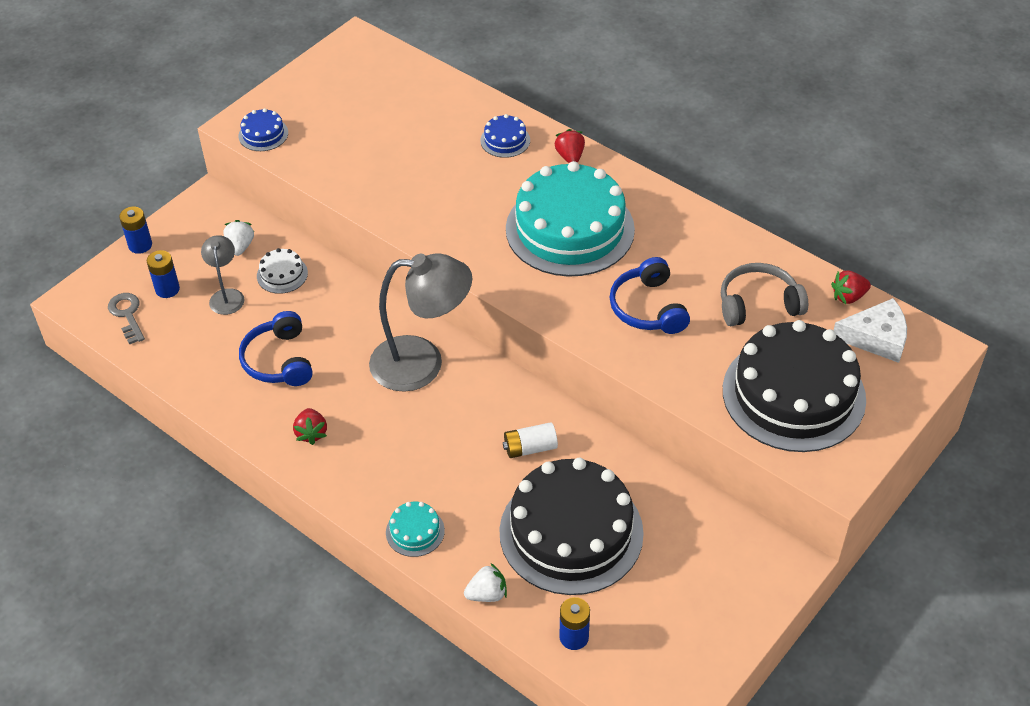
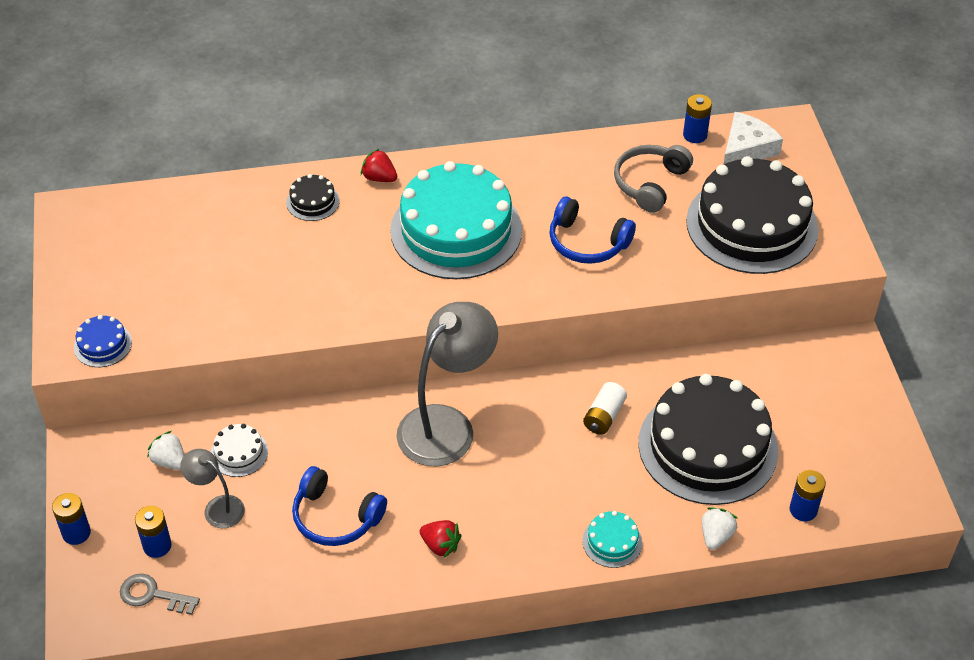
camera: 50 degrees left, 0 degrees up
(505, 140) = (313, 201): blue cake -> black cake
(848, 297) = (695, 135): red strawberry -> blue battery

